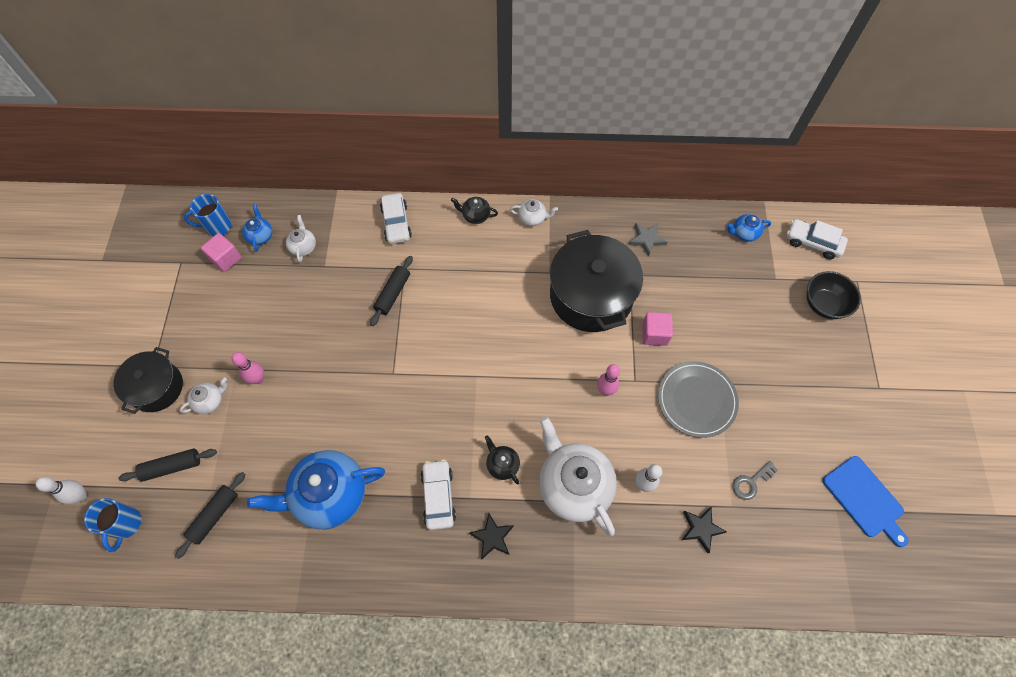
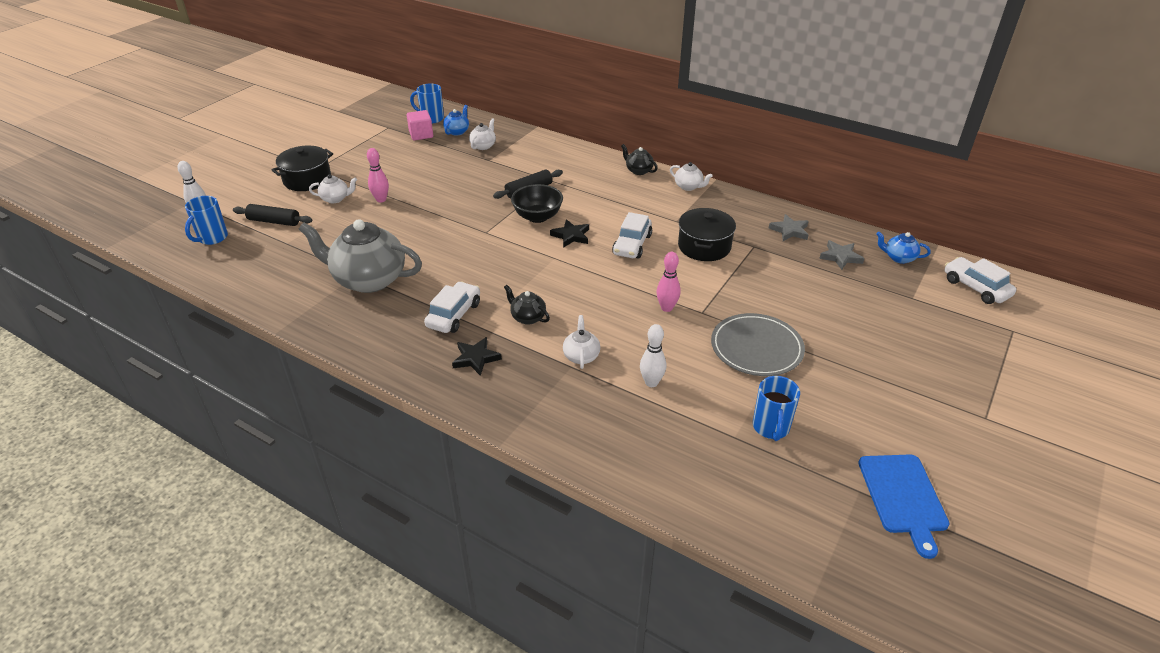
camera: 30 degrees right, 25 degrees down
(214, 515) = (275, 257): black rolling pin -> none
(329, 495) = (368, 279): blue teapot -> grey teapot
(396, 223) = (568, 155): white car -> white car (632, 245)
(502, 464) = (527, 317): black teapot -> black teapot turned 45 degrees counterclockwise
(573, 485) = (581, 356): white teapot -> white teapot, size x0.45
(591, 296) = (704, 246): black pot -> black pot, size x0.60
(654, 334) = (748, 290): pink cube -> none
(701, 529) = (686, 438): black star -> black star (571, 236)
(702, 254) = (840, 257): none -> grey star
(751, 482) = (771, 428): grey key -> blue mug
(824, 304) = (958, 333): black bowl -> black bowl (537, 217)

